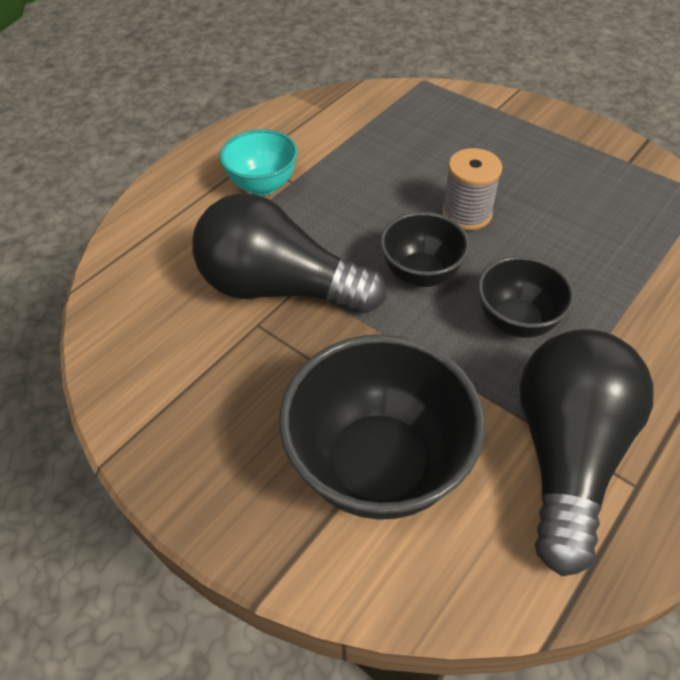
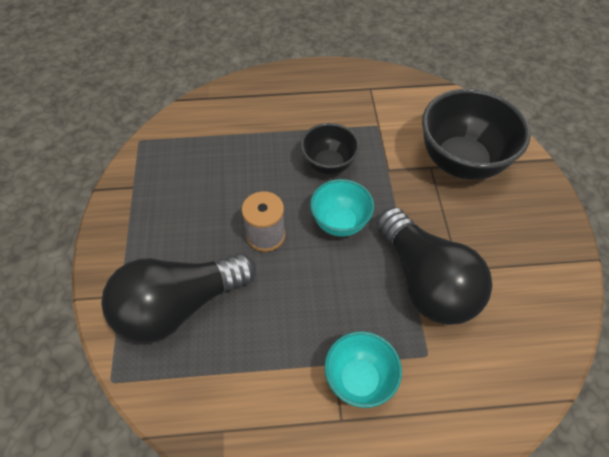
camera: 135 degrees left, 5 degrees up
(420, 274) = (340, 223): black bowl -> turquoise bowl
(566, 455) = (381, 112): black light bulb -> black light bulb (179, 306)

